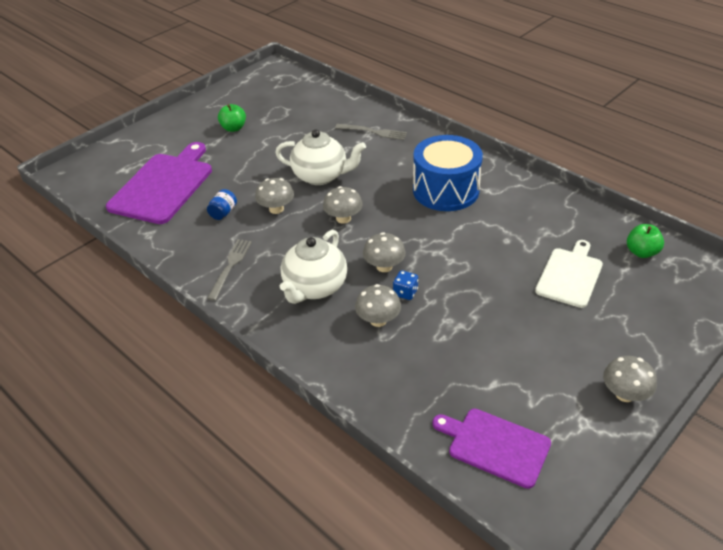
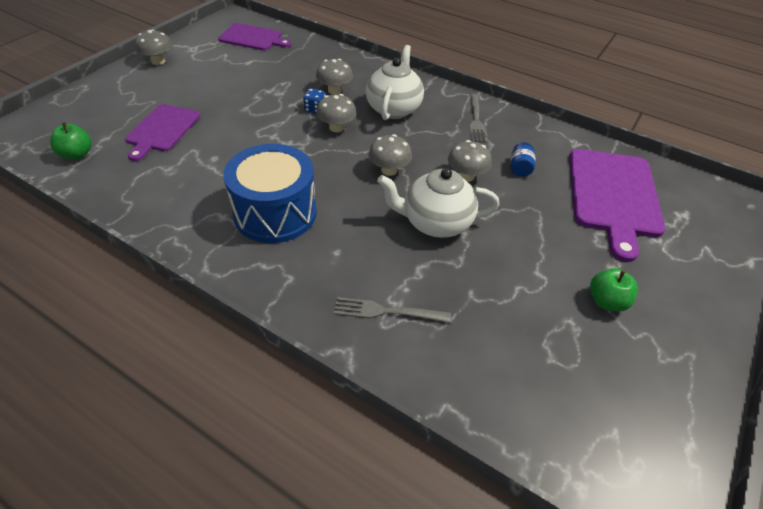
camera: 165 degrees right, 5 degrees up
(570, 275) = (162, 130): white cutting board -> purple cutting board

